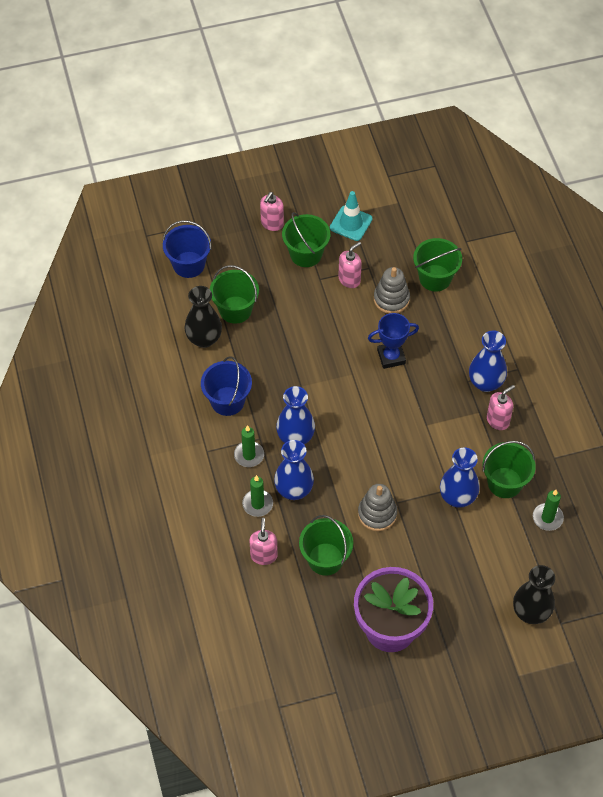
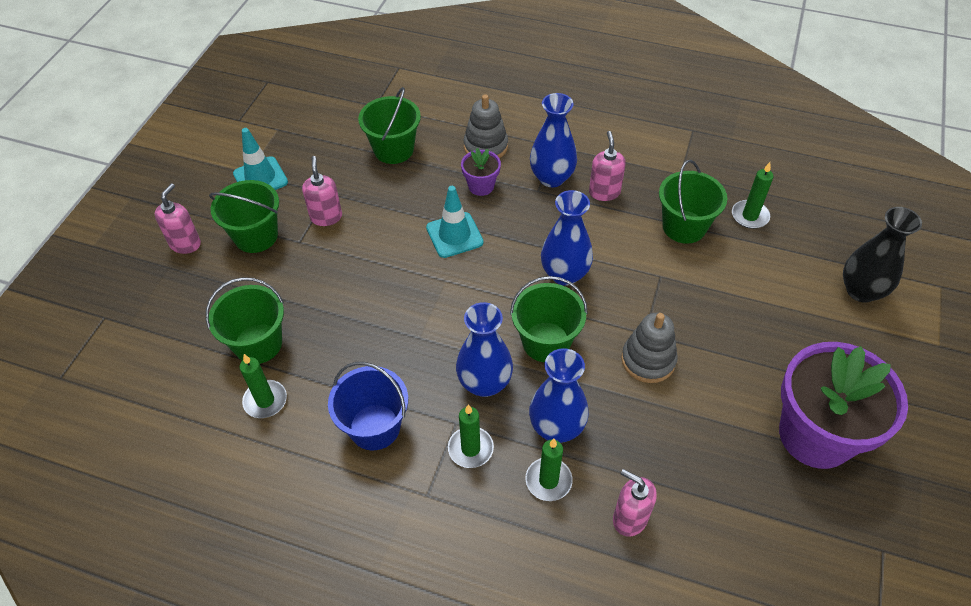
camera: 55 degrees left, 5 degrees down
(189, 264) = (149, 356): blue bucket -> none
(204, 339) = (265, 400): black vase -> green candle
(272, 223) = (185, 244): pink soap dispenser -> pink soap dispenser turned 135 degrees counterclockwise
(325, 559) = (678, 449): green bucket -> green bucket (546, 342)
(391, 299) = (384, 196): grey stacking toy -> grey stacking toy (485, 146)
(391, 357) = (454, 235): blue trophy -> turquoise traffic cone
(444, 347) = (481, 186): none -> purple flower pot
(457, 497) = (675, 275): blue vase -> blue vase (564, 274)

